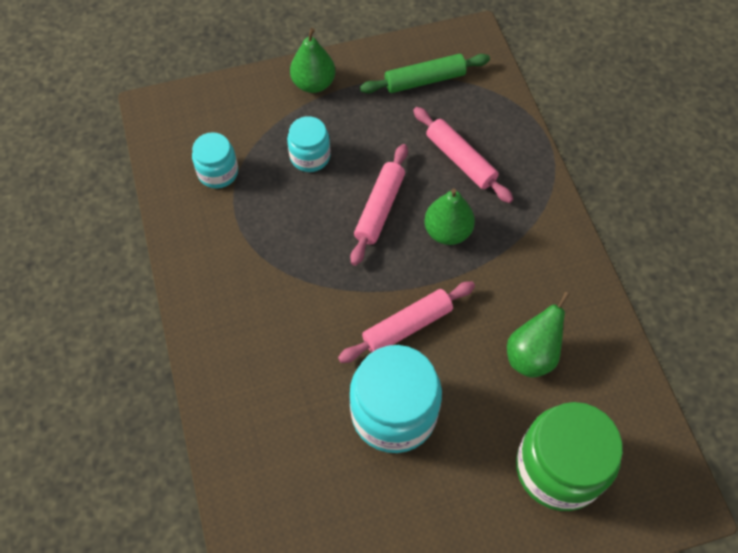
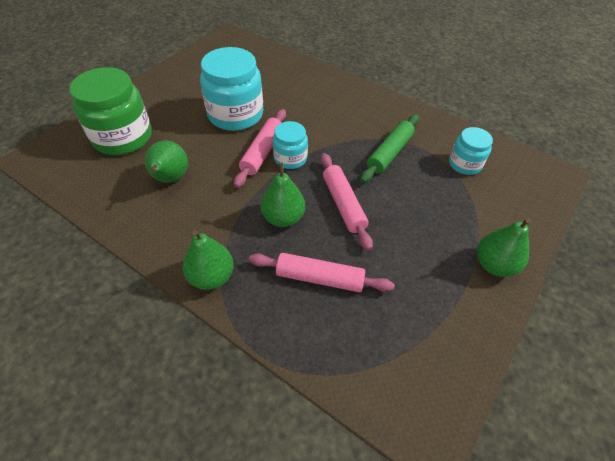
camera: 140 degrees right, 10 degrees down
(310, 156) = (426, 208): turquoise jar -> turquoise jar (290, 158)
(424, 80) = (419, 336): green rolling pin -> green rolling pin (389, 153)
(549, 217) = (211, 276): none -> green pear

